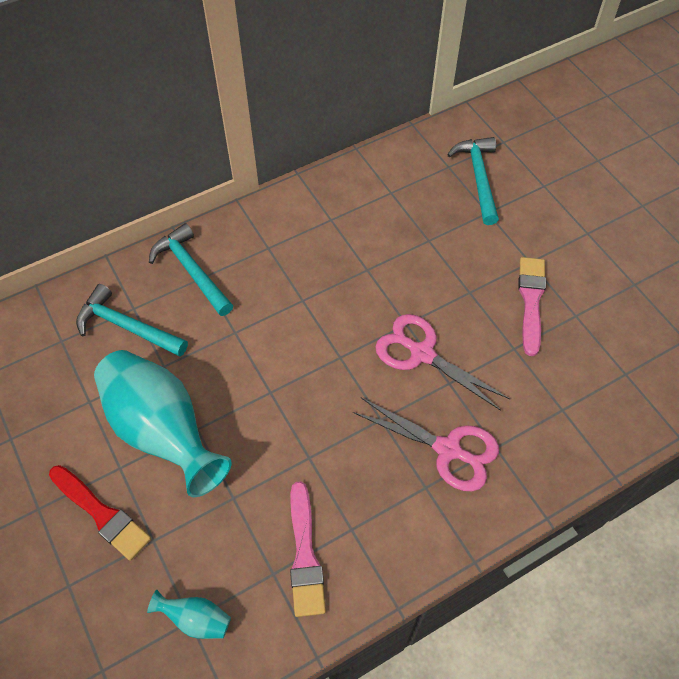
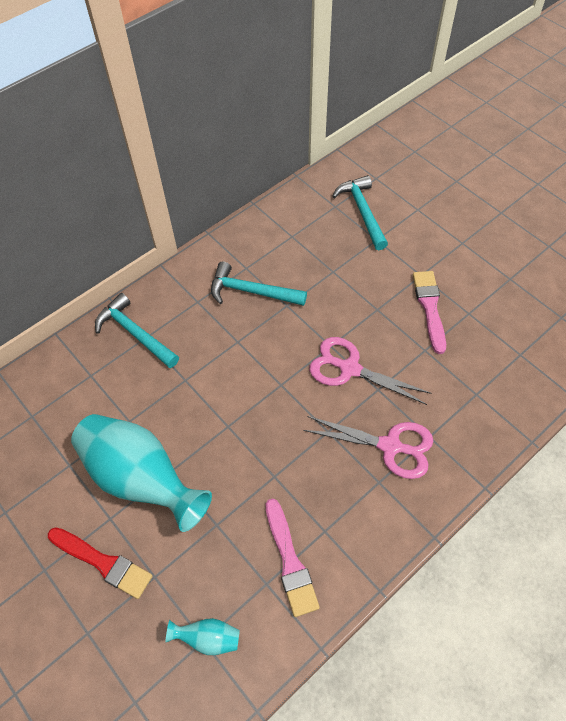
camera: 10 degrees left, 0 degrees up
(127, 327) = (88, 393): turquoise hammer -> turquoise hammer (251, 291)

